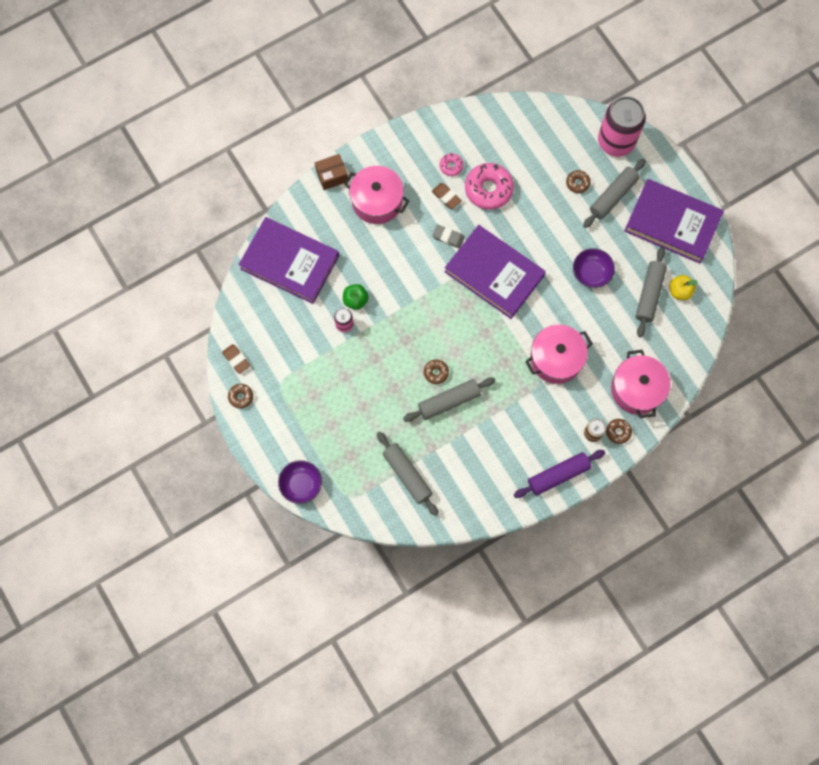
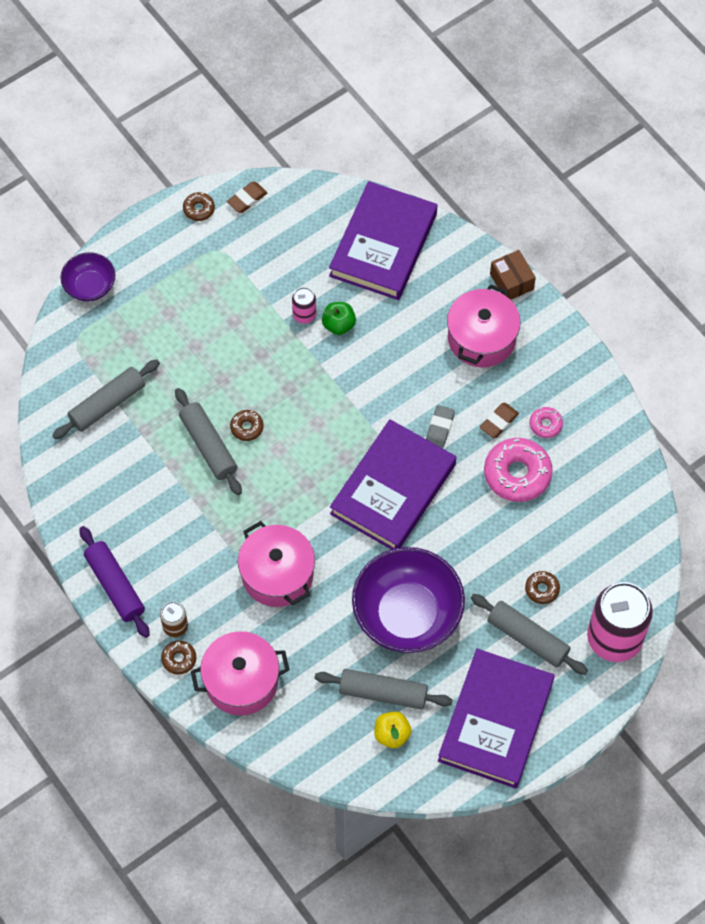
camera: 85 degrees right, 10 degrees down
(591, 273) = (407, 614): purple bowl -> purple bowl, size x1.90

